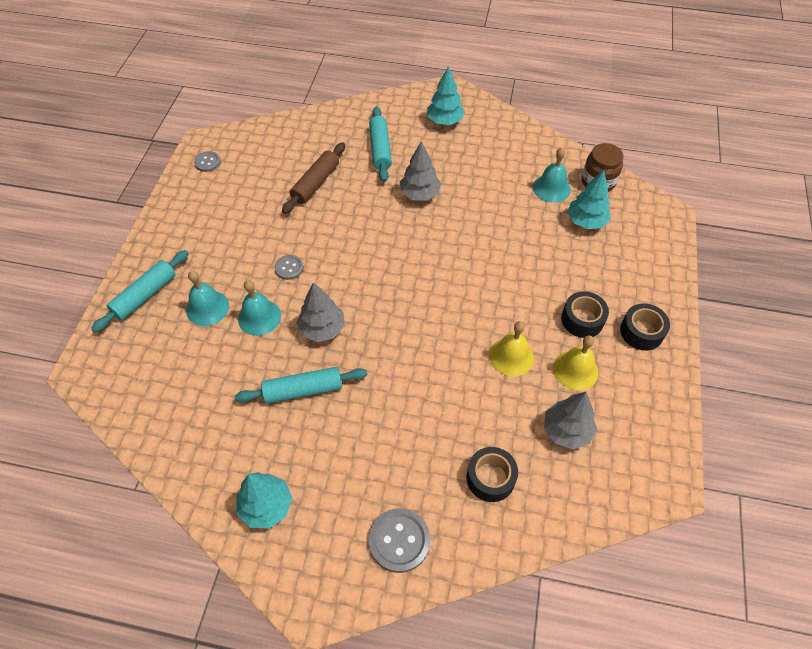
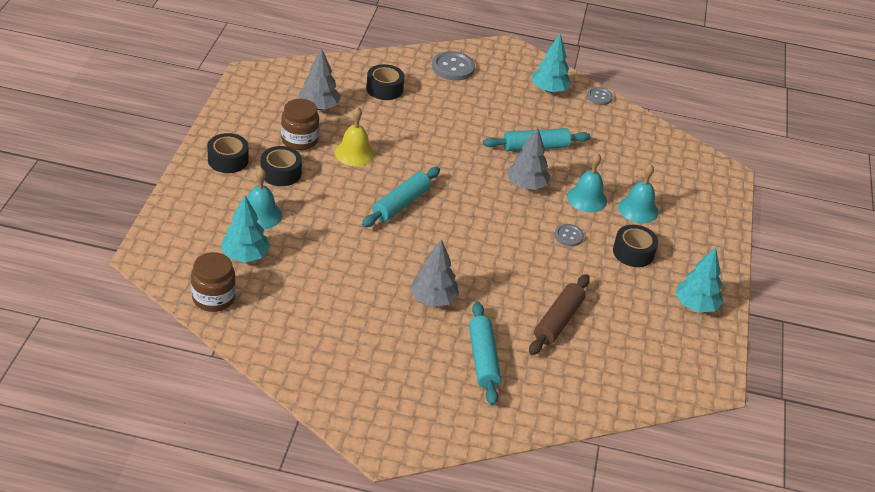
camera: 175 degrees right, 15 degrees down
(145, 295) = (702, 223): turquoise rolling pin -> turquoise rolling pin (401, 204)
(207, 162) = (697, 357): grey button -> grey button (599, 97)
(229, 255) = (633, 252): none -> black tape
(445, 121) = (395, 395): turquoise tree -> turquoise tree (695, 305)
(551, 188) = (273, 295): turquoise bell -> turquoise bell (260, 215)
(575, 370) = (299, 140): yellow bell -> brown jar

